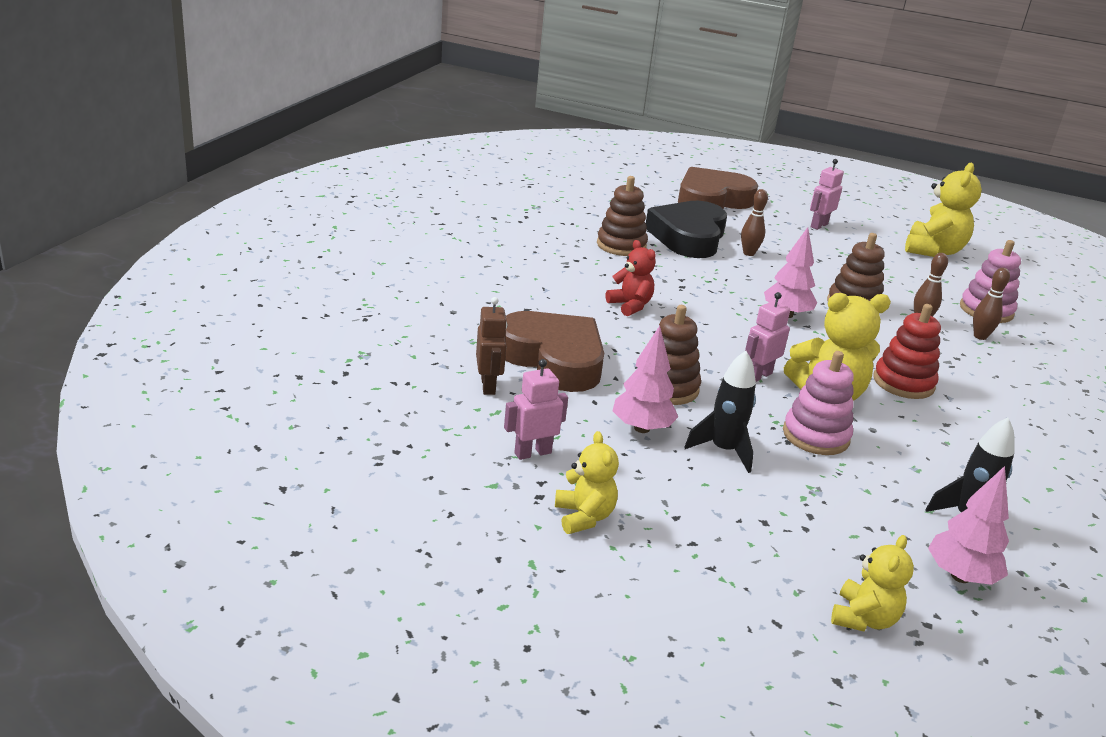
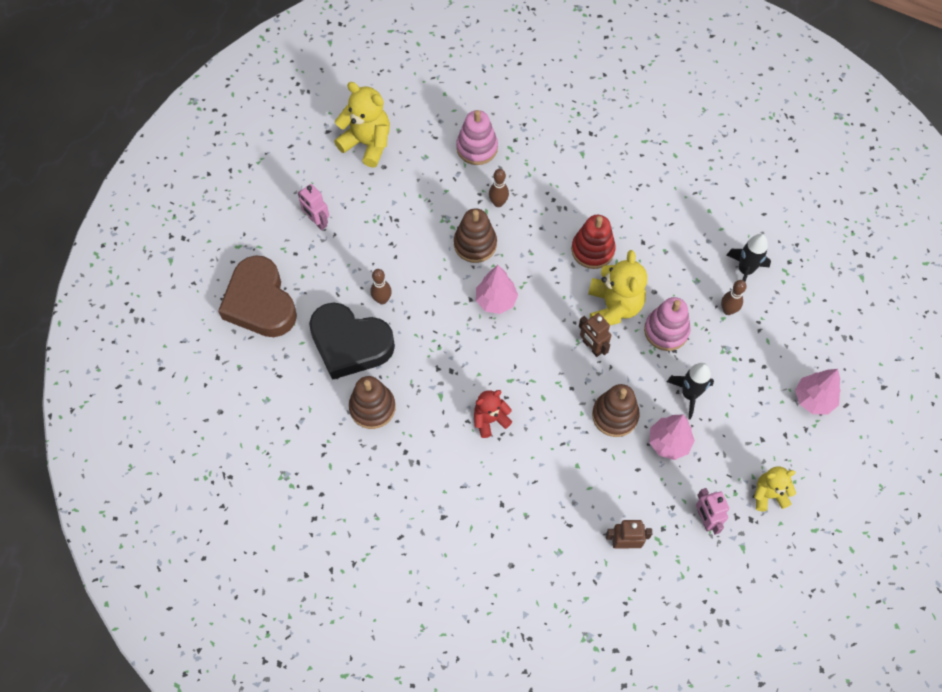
camera: 80 degrees left, 35 degrees up
(554, 359) = (581, 491): brown heart -> none
(758, 375) = (592, 347): pink robot -> brown robot
(863, 618) = (837, 359): yellow teddy bear -> none
(960, 576) = (797, 296): pink tree -> pink tree (813, 399)
(980, 336) = (519, 170): brown bowling pin -> brown bowling pin (728, 310)

